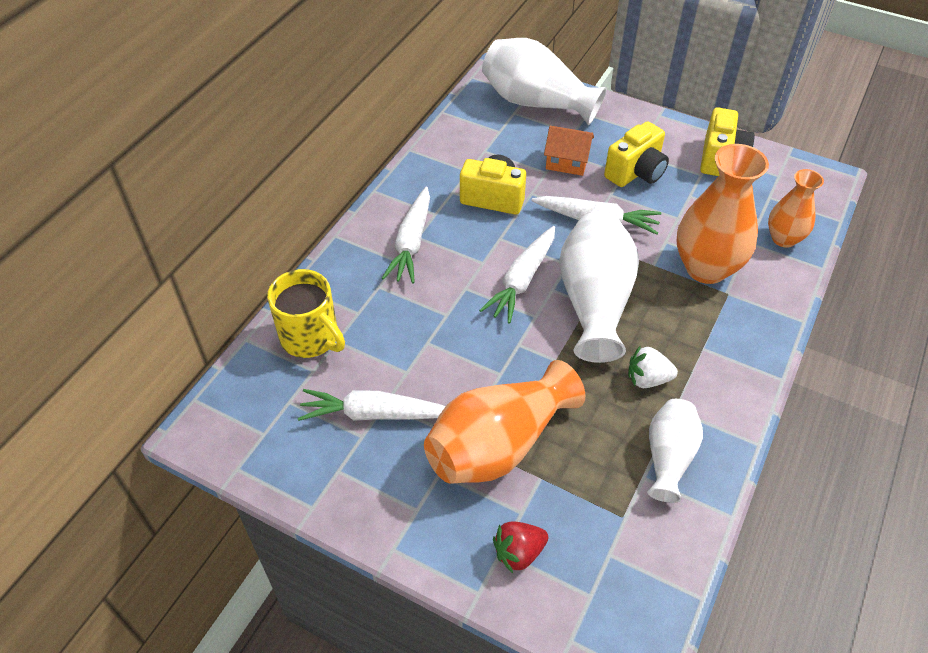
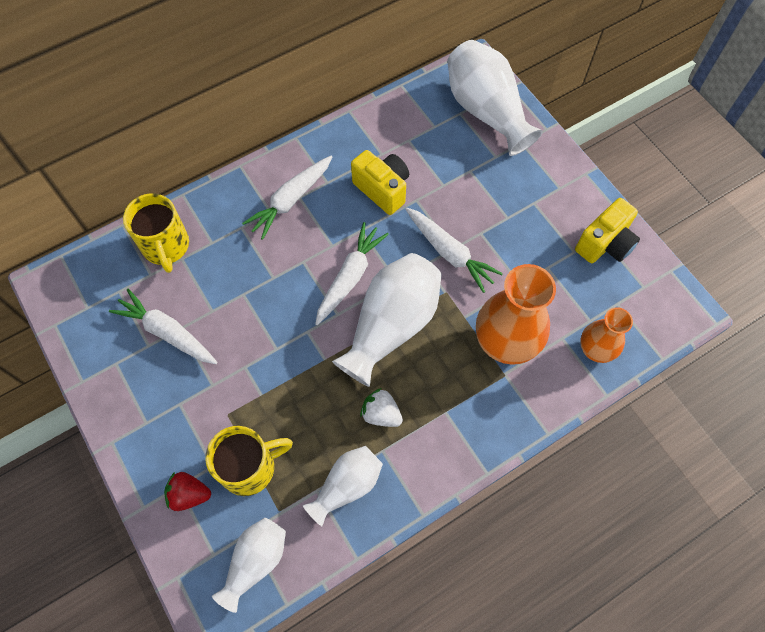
camera: 30 degrees right, 15 degrees up
(498, 444) = (234, 405): orange vase -> none
(522, 280) = (350, 277): white carrot -> white carrot turned 150 degrees clockwise
(561, 493) = (250, 467): none -> yellow mug
(567, 162) = (467, 184): orange house -> none
(636, 172) = (518, 222): yellow camera -> none
(639, 577) = (255, 562): none -> white vase

